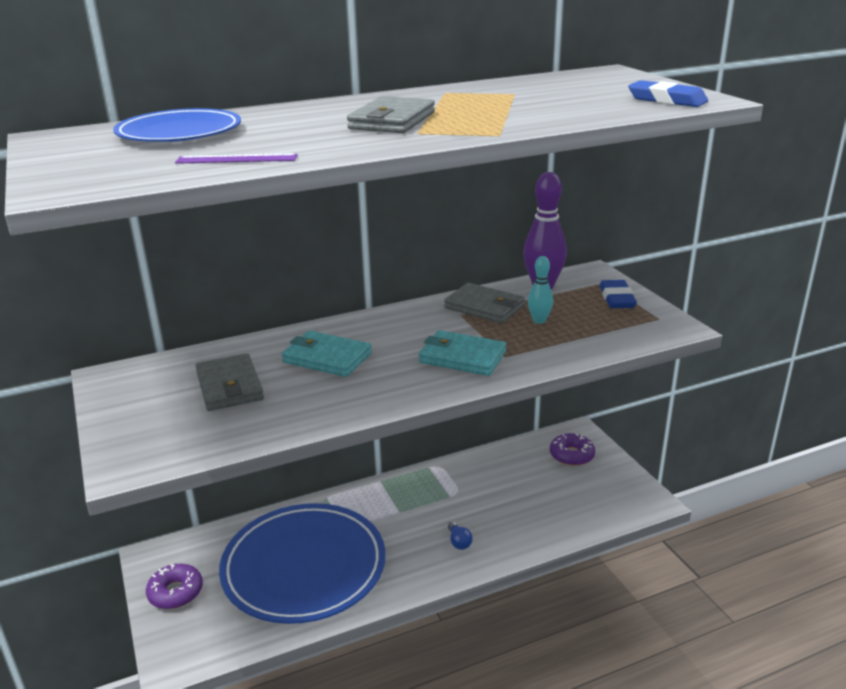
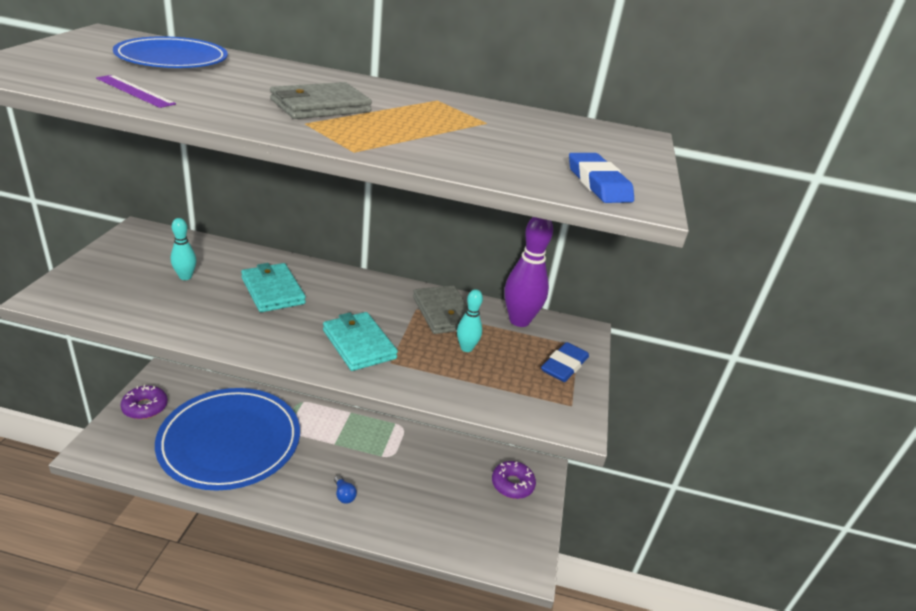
camera: 30 degrees right, 5 degrees up
(229, 386) = (185, 277): grey wallet -> turquoise bowling pin
(459, 542) = (344, 495): blue light bulb -> blue light bulb turned 45 degrees counterclockwise

